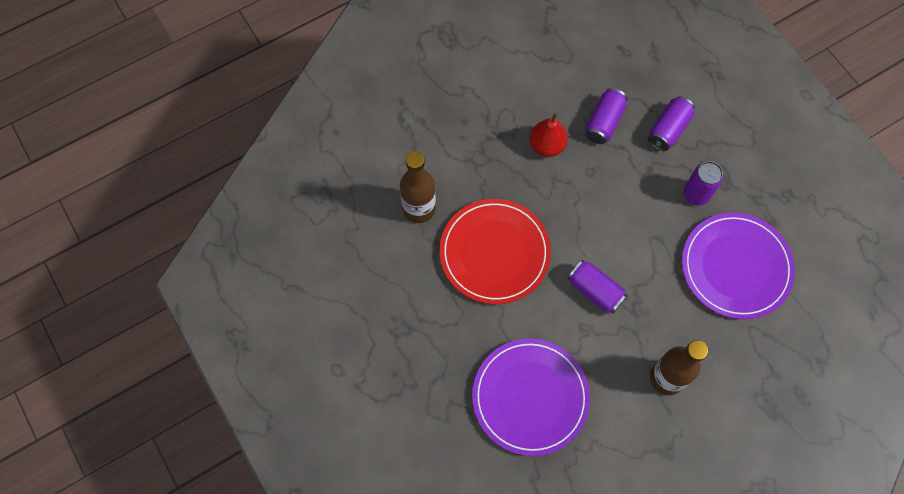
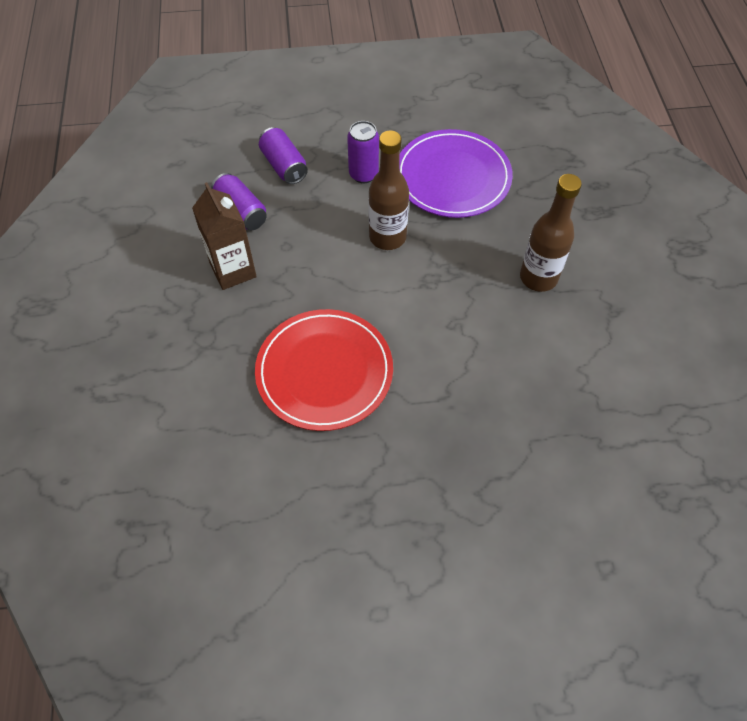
camera: 65 degrees left, 10 degrees down
(419, 208) = (225, 427): brown bottle -> brown bottle (387, 237)
(530, 397) = (507, 408): purple plate -> none
(547, 145) = (233, 270): red pear -> brown carton
(595, 291) = (418, 297): purple can -> none

